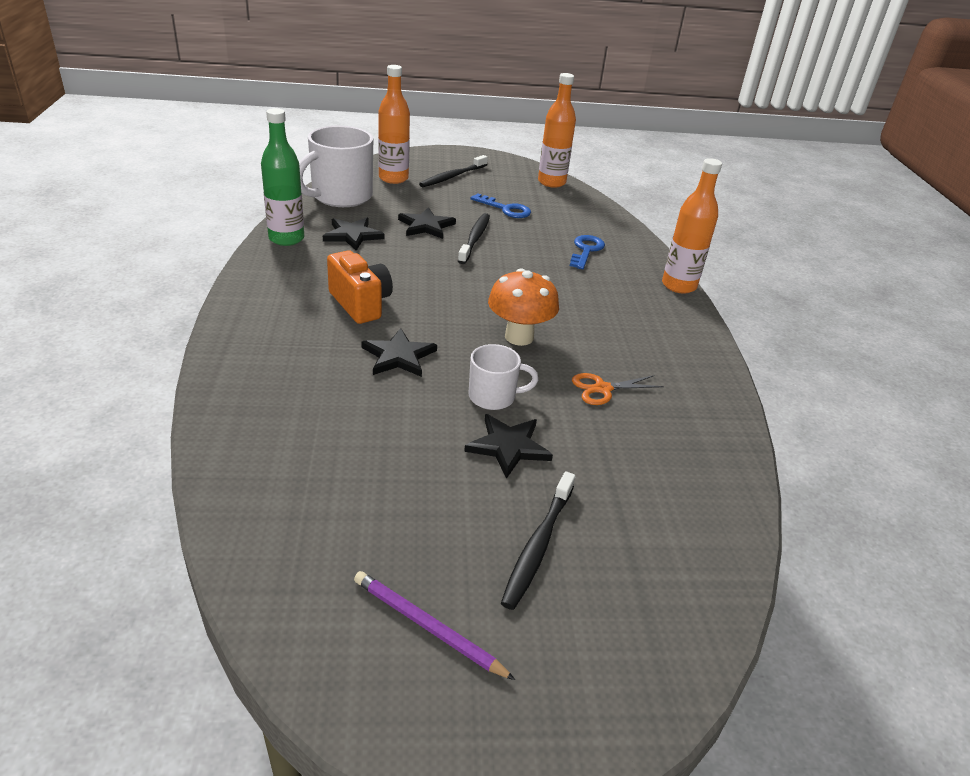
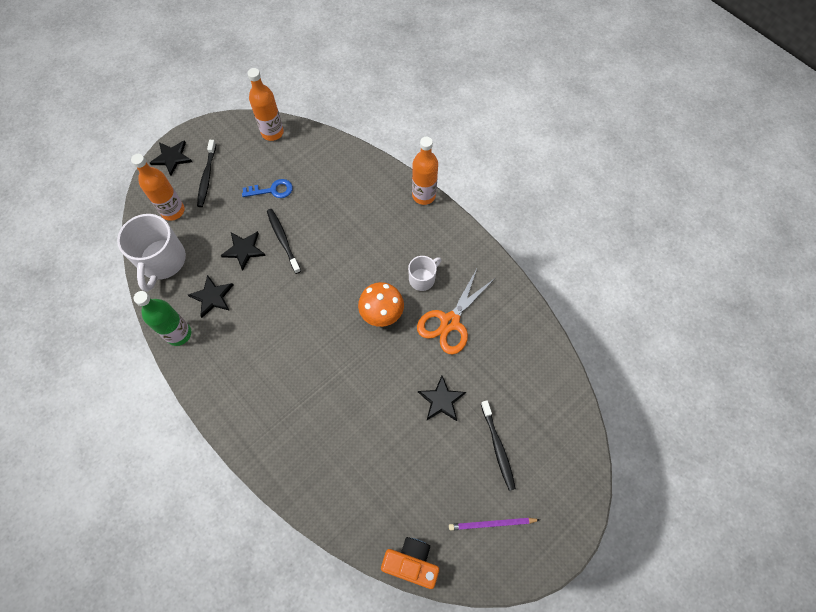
camera: 35 degrees left, 30 degrees up
(360, 304) = (281, 357): orange camera -> orange camera (411, 562)
(398, 356) = (339, 382): black star -> black star (172, 158)
(493, 397) = (408, 372): white mug -> white mug (422, 278)
(586, 250) = (352, 199): blue key -> none
(602, 389) = (450, 322): orange scissors -> orange scissors, size x1.80

